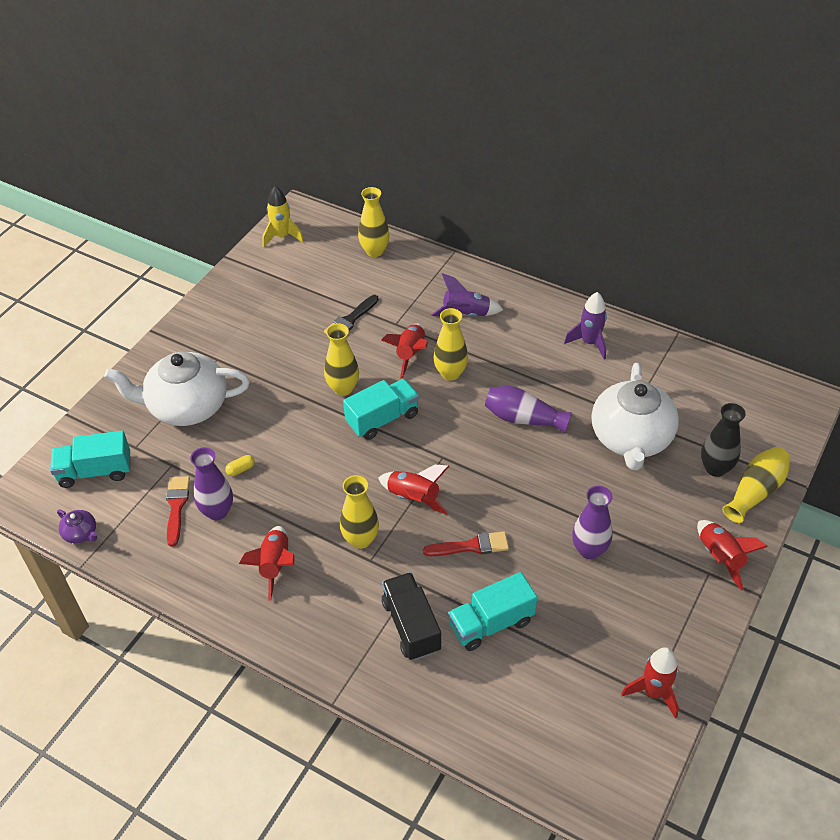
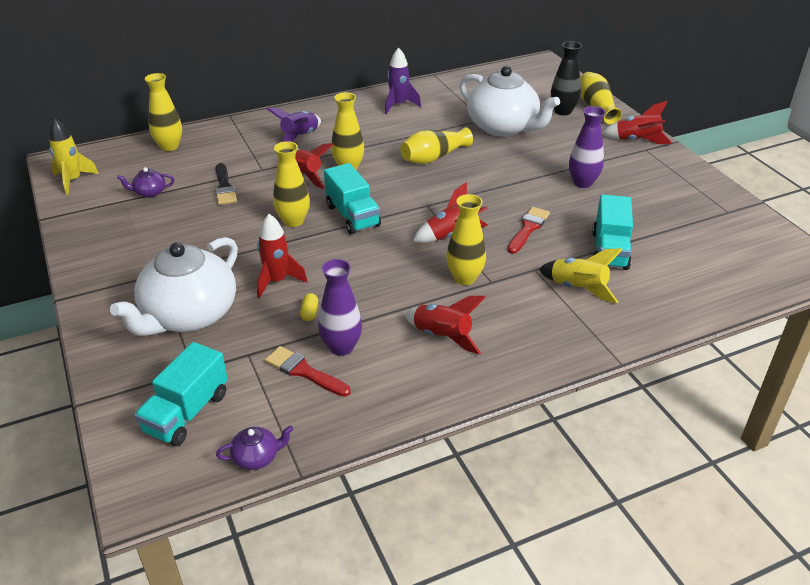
camera: 55 degrees left, 10 degrees down
(305, 285) = (149, 192): none -> purple teapot
(382, 419) = (352, 216): turquoise truck -> turquoise truck turned 150 degrees clockwise
(411, 626) = (578, 288): black truck -> yellow rocket
(523, 419) = (434, 157): purple vase -> yellow vase
(653, 692) = (726, 210): red rocket -> red rocket (277, 281)

